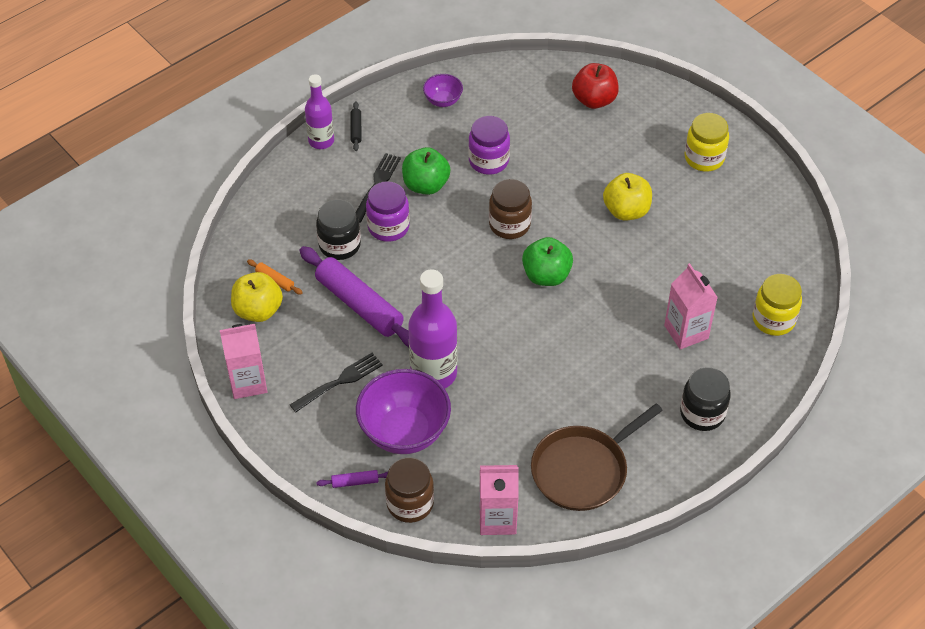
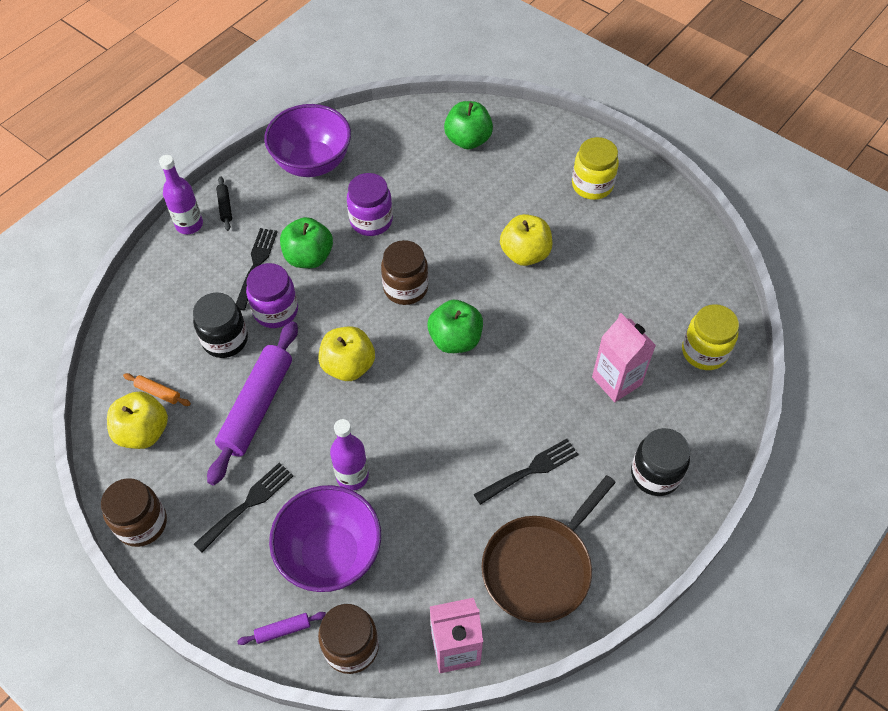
camera: 10 degrees left, 5 degrees up
(248, 382) = (142, 523): pink carton -> brown jar
(359, 305) = (256, 407): purple rolling pin -> purple rolling pin turned 75 degrees clockwise
(433, 373) = (352, 476): purple bottle -> purple bottle, size x0.63
(443, 101) = (312, 162): purple bowl -> purple bowl, size x2.01
(446, 283) = (348, 366): none -> yellow apple
(590, 393) = (529, 471): none -> black fork
(594, 100) = (468, 140): red apple -> green apple

